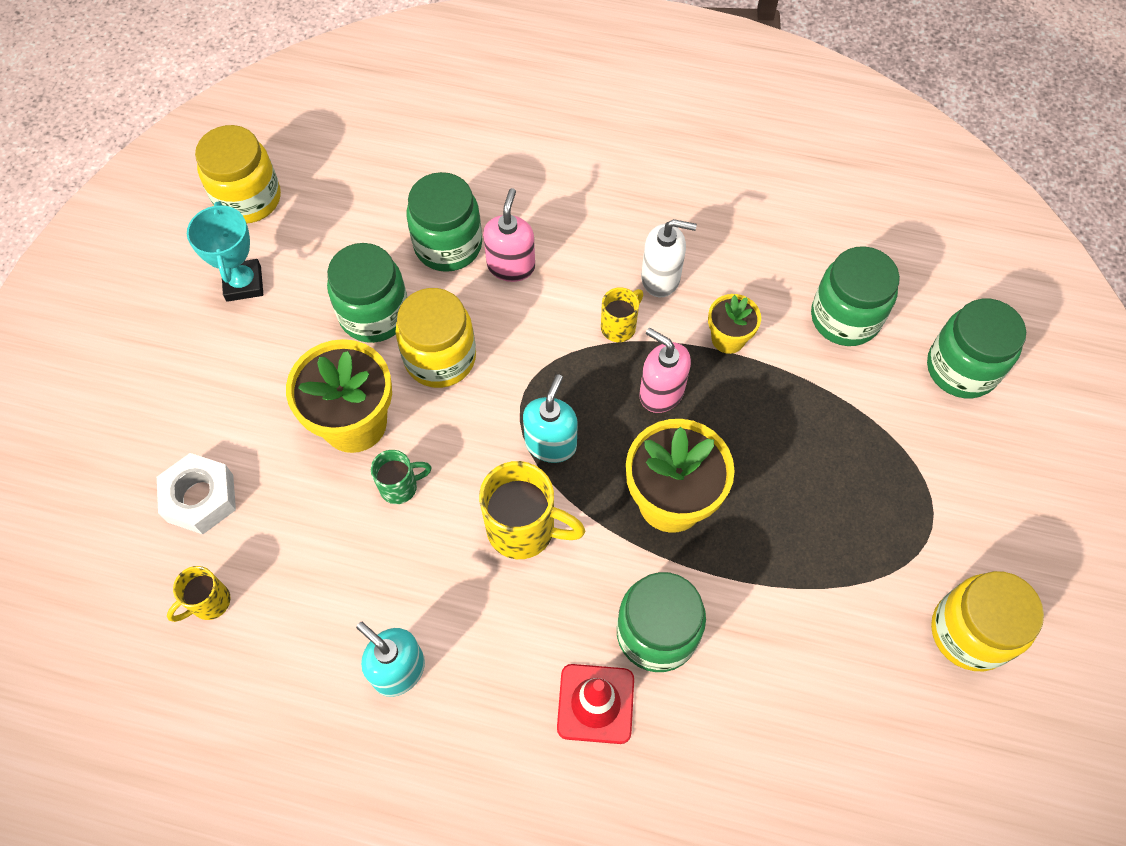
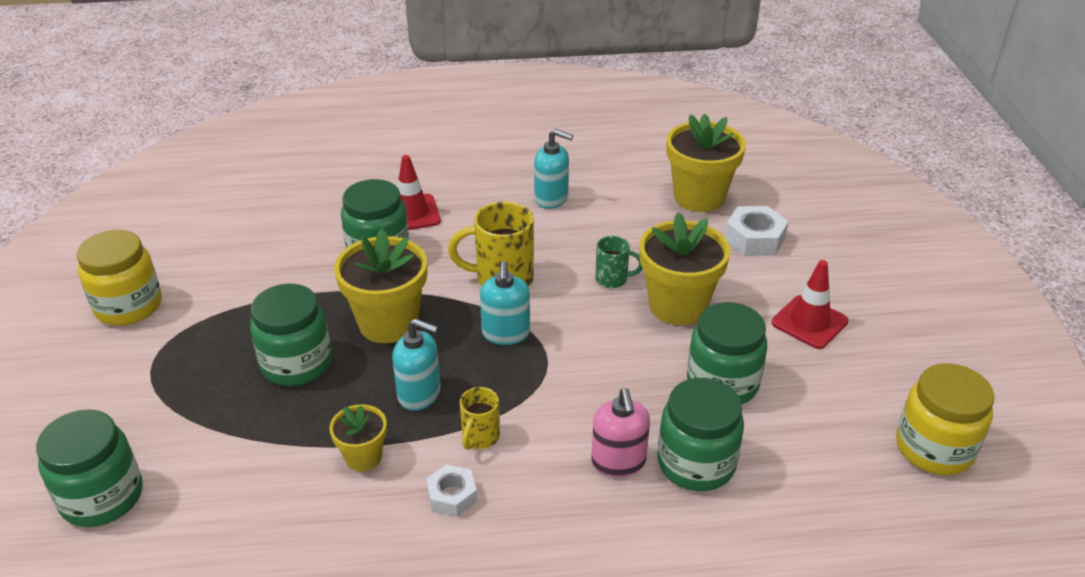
camera: 160 degrees right, 25 degrees down
(209, 602) = (699, 197): yellow mug -> yellow flower pot
(239, 357) = (809, 322): none -> red traffic cone
(244, 283) = (861, 374): turquoise trophy -> none
(400, 486) = (613, 279): green mug -> green mug turned 135 degrees counterclockwise
(440, 358) = (638, 367): yellow jar -> none
(661, 278) = (452, 496): white soap dispenser -> white nut
(661, 392) = (419, 394): pink soap dispenser -> turquoise soap dispenser
(845, 317) = (234, 513): green jar -> green jar (296, 364)

